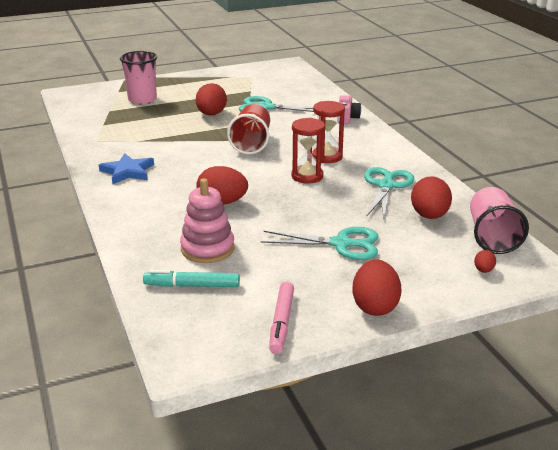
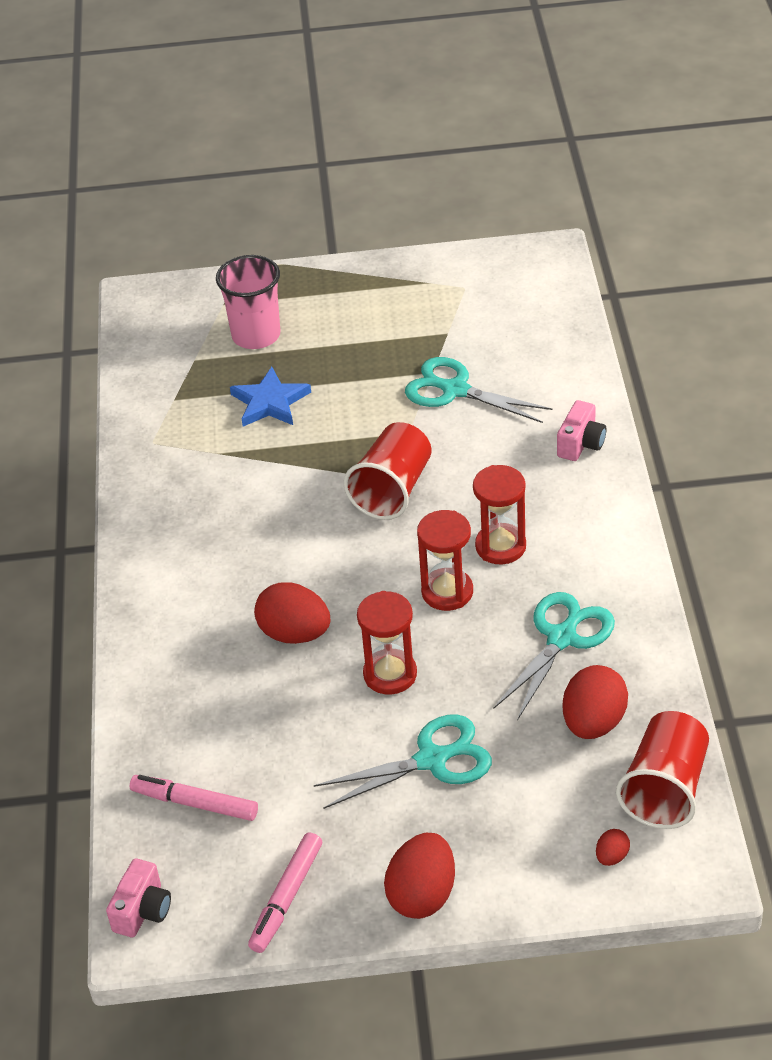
camera: 20 degrees right, 15 degrees up
(127, 171) = (179, 532): blue star -> blue star (270, 402)
(178, 346) = (143, 911): none -> pink camera
(192, 285) = (195, 803): turquoise marker -> pink marker
(207, 249) = (239, 732): pink stacking toy -> none
(211, 114) = (356, 396): red egg -> none
(292, 212) = (390, 674): none -> red hourglass
(341, 244) = (431, 760): turquoise scissors -> turquoise scissors turned 45 degrees counterclockwise
(492, 237) = (665, 788): pink cup -> red cup

